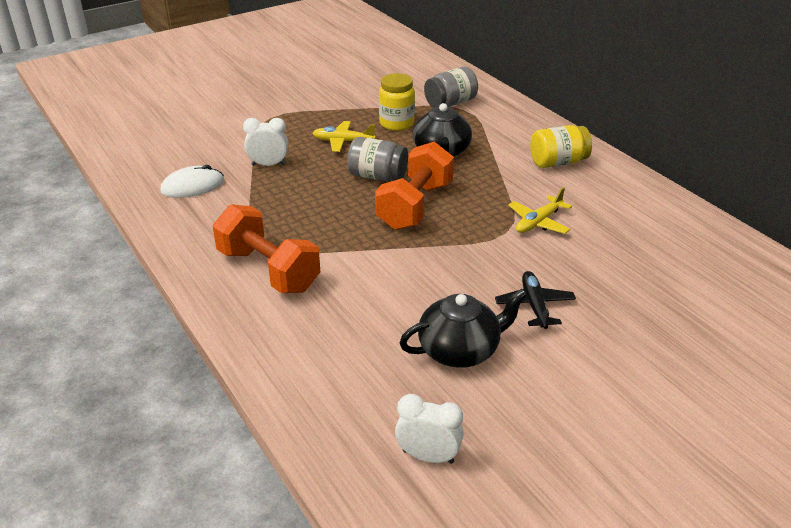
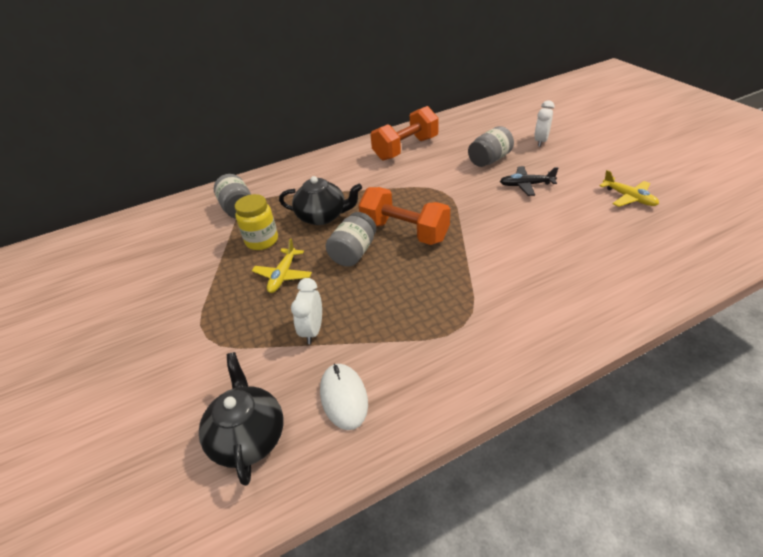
camera: 80 degrees left, 5 degrees up
(268, 270) = (502, 318): orange dumbbell -> orange dumbbell (406, 148)
(428, 456) = (684, 231): white clock -> white clock (541, 141)
(460, 350) = (580, 216): black teapot -> black teapot (248, 436)
(538, 222) = (431, 178): yellow plane -> yellow plane (629, 198)
(557, 162) = (353, 165): yellow jar -> none
(601, 274) = (489, 160): none -> grey jar

